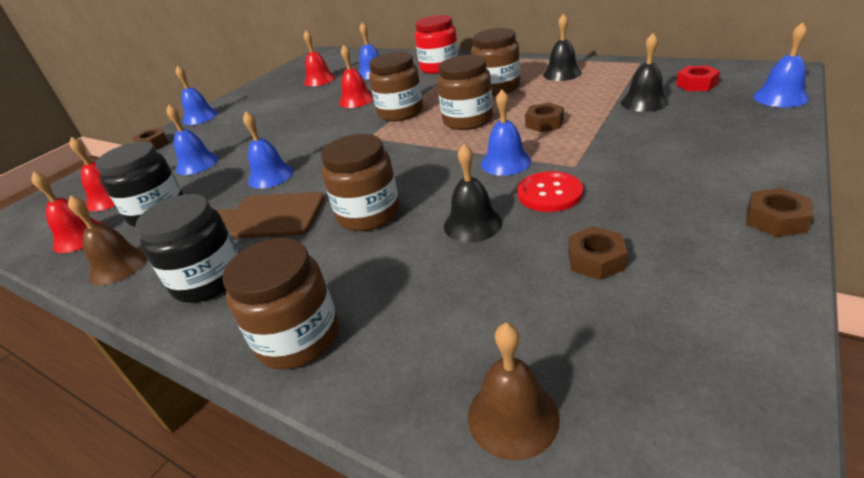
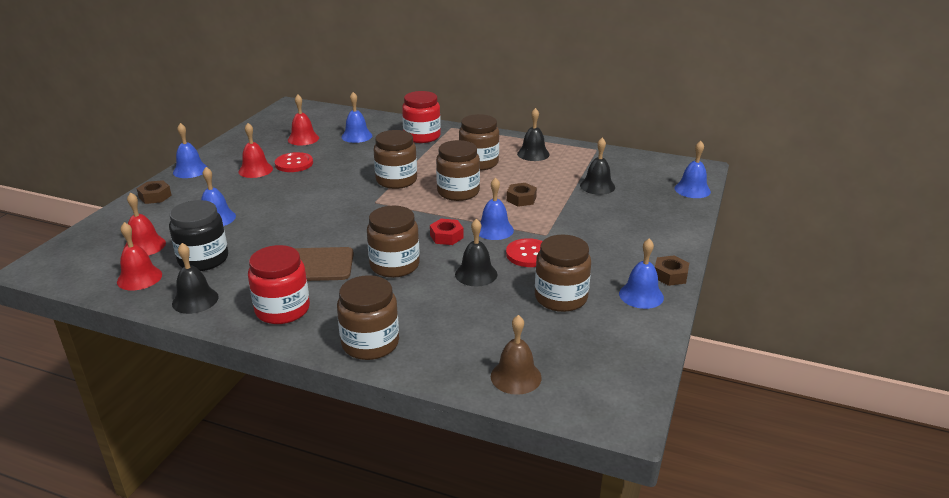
camera: 15 degrees left, 5 degrees down
(118, 266) = (195, 300): brown bell -> black bell
(209, 280) = (282, 310): black jar -> red jar
(270, 176) = (296, 232): blue bell -> blue bell (641, 295)
(300, 103) = (294, 163): none -> red button
(357, 100) = (350, 164): red bell -> red bell (255, 170)
(596, 260) = (561, 298): brown nut -> brown jar
(696, 84) = (637, 174): red nut -> red nut (446, 236)

